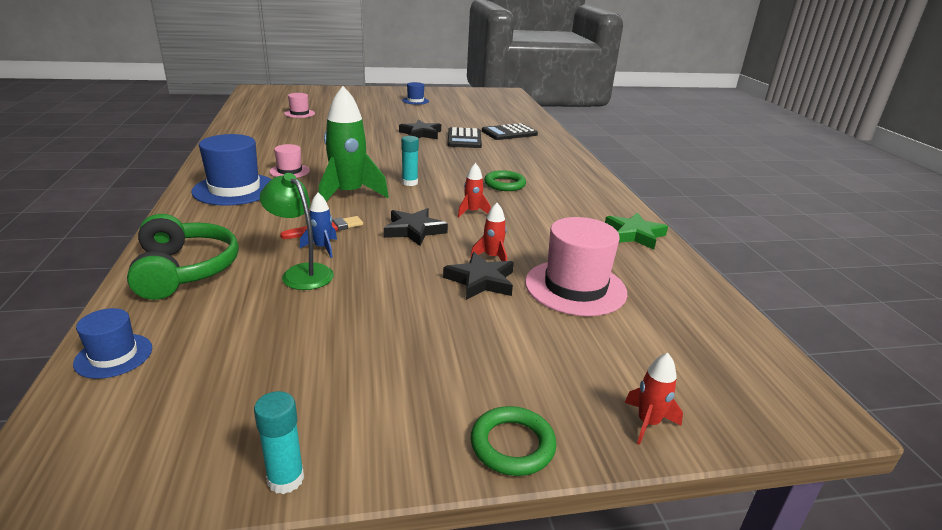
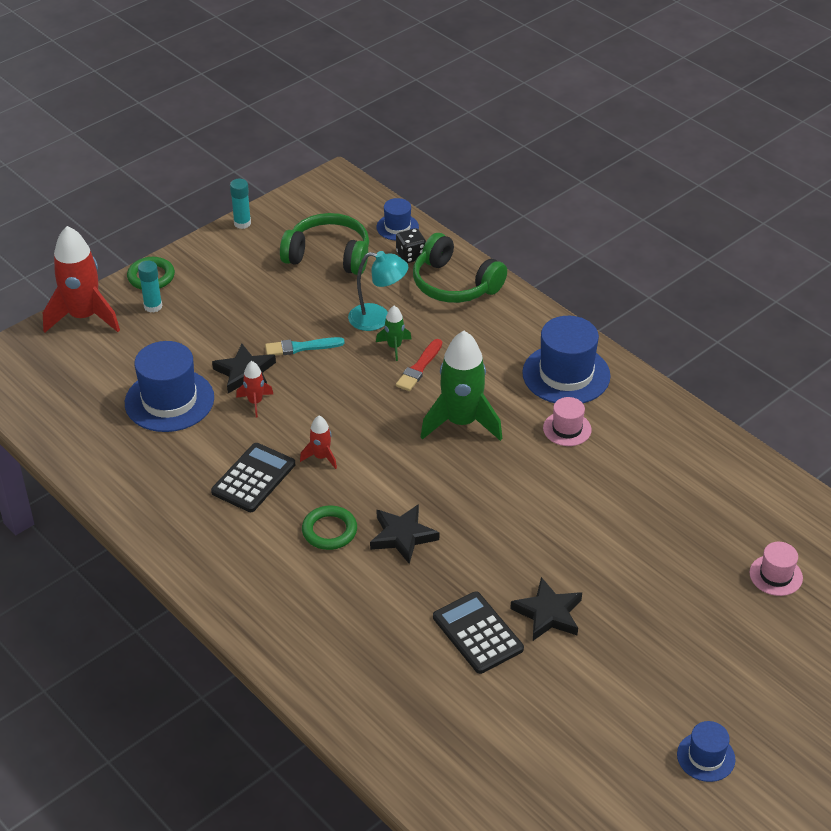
camera: 150 degrees right, 15 degrees up
(167, 315) = (411, 255): none -> black dice
(247, 358) = (328, 256): none -> green headphones
(301, 272) = (378, 319): green lamp -> turquoise lamp
(322, 248) = (394, 347): blue rocket -> green rocket
(404, 279) = (301, 347): none -> turquoise brush
(409, 183) = (429, 476): turquoise glue stick -> turquoise glue stick (153, 306)
(414, 230) = (347, 403): black star -> black star (402, 536)
(509, 133) = (436, 701): black calculator -> black calculator (253, 478)
(575, 287) = (169, 400): pink hat -> blue hat
(634, 234) = (144, 502): green star -> none
(648, 423) = (84, 317): red rocket -> red rocket, size x2.14

